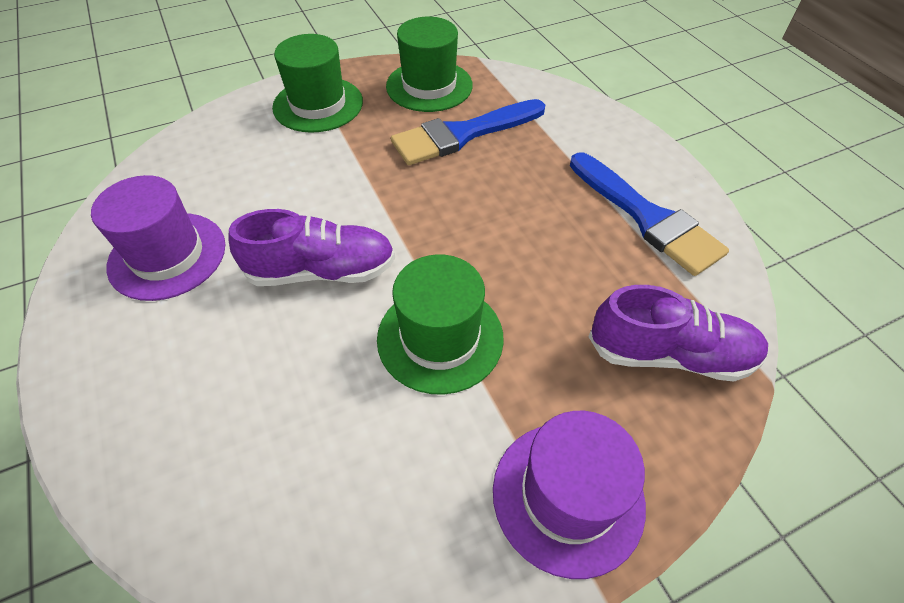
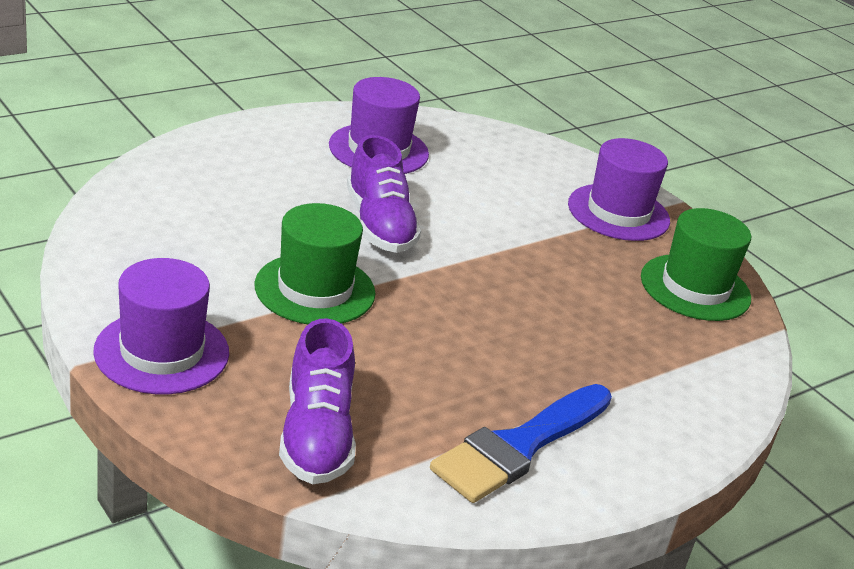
camera: 75 degrees right, 20 degrees down
(318, 104) = (618, 212): green hat -> purple hat
(462, 134) = (613, 310): blue brush -> none

